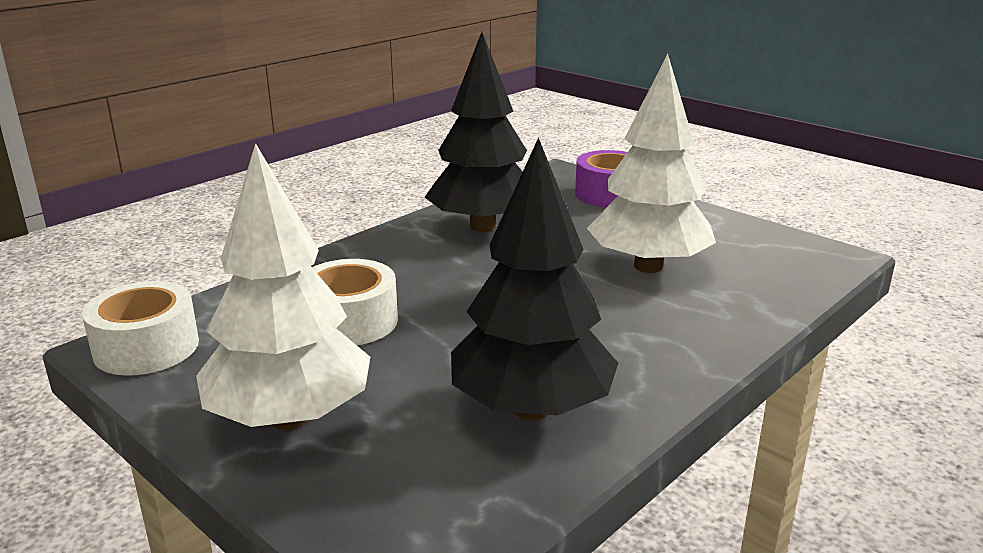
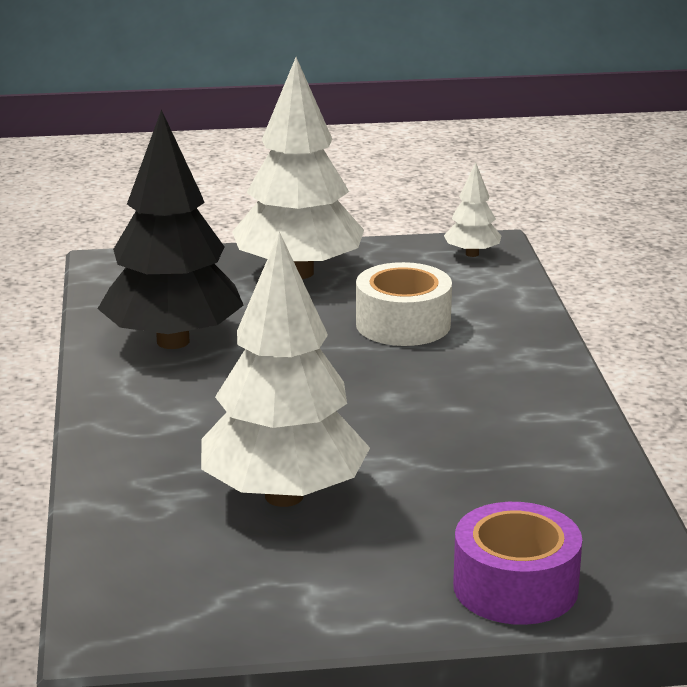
camera: 130 degrees right, 0 degrees up
(146, 347) = (472, 254): white tape -> white tree
(482, 226) = (525, 452): black tree -> none

